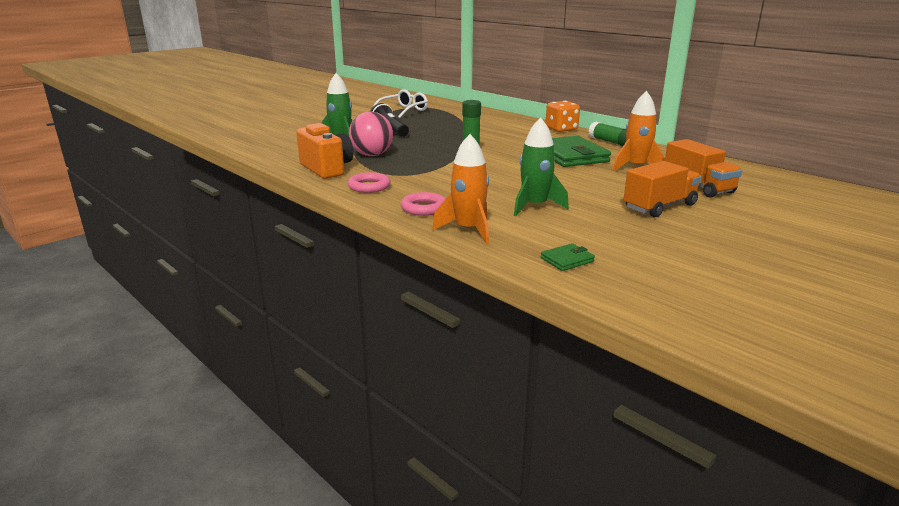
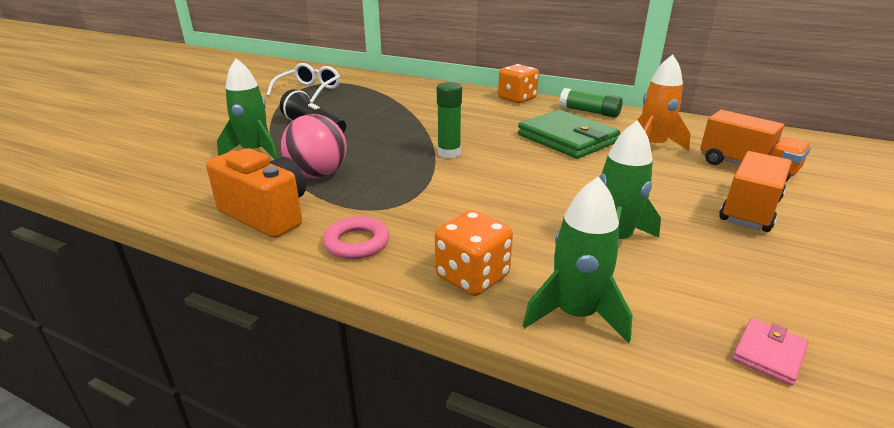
camera: 20 degrees left, 5 degrees up
(424, 208) = (472, 276): pink ring -> orange dice
(468, 230) = (575, 314): orange rocket -> green rocket
(567, 260) = (768, 353): green wallet -> pink wallet

